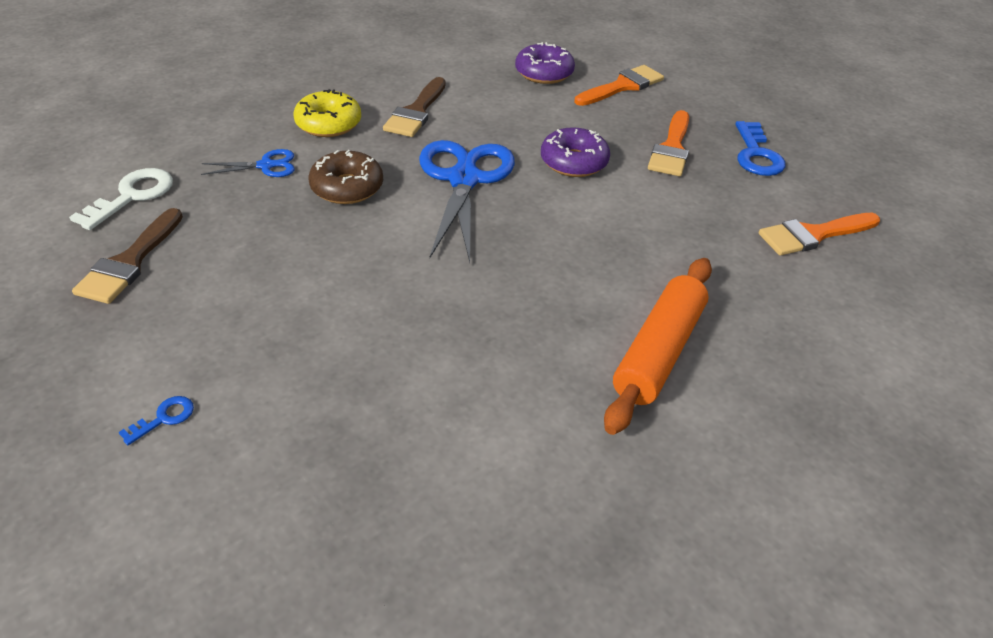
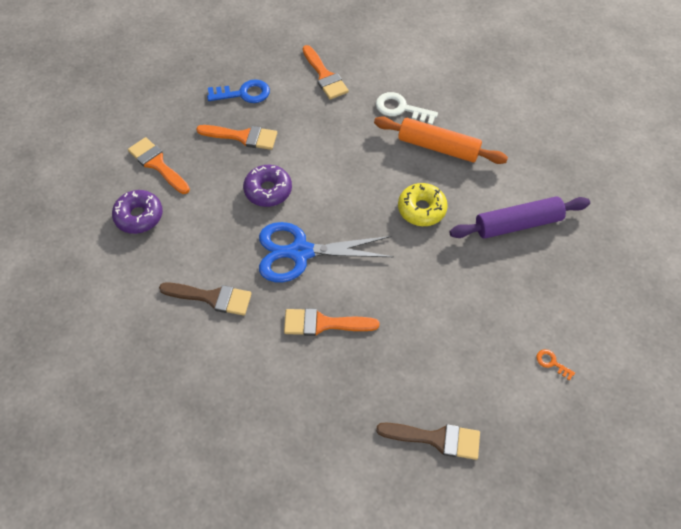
camera: 95 degrees left, 15 degrees up
(132, 196) = (362, 472): white key -> white key (401, 109)
(164, 418) = (552, 363): blue key -> orange key
(266, 165) = (305, 387): blue scissors -> none
(329, 124) = (238, 358): yellow donut -> yellow donut (421, 209)
(347, 187) = (323, 323): brown donut -> orange brush
(463, 435) = (517, 224): none -> purple rolling pin

